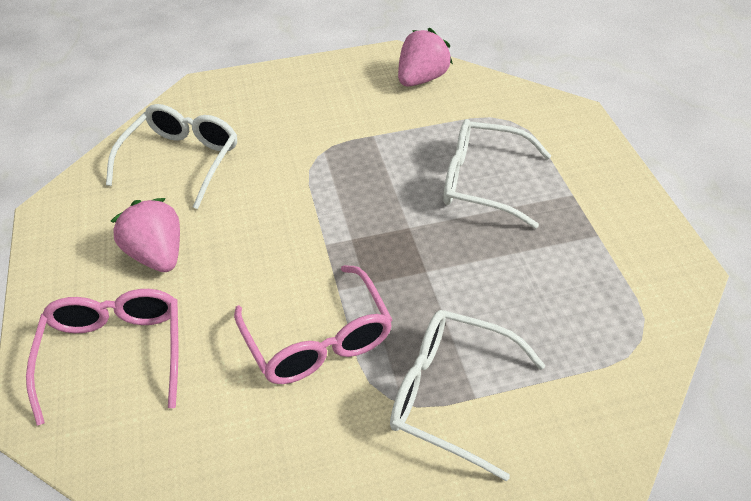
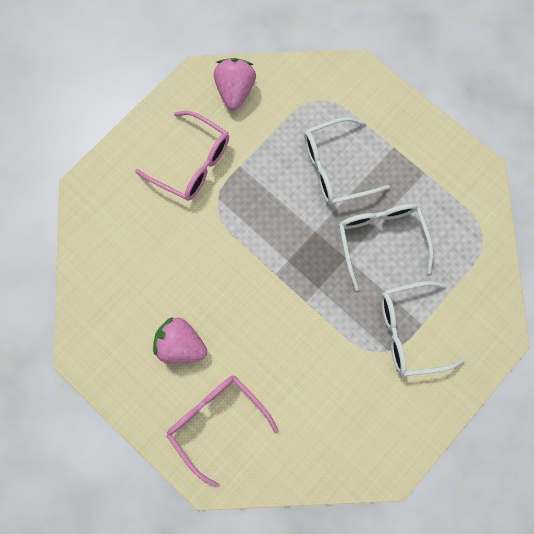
camera: 35 degrees left, 30 degrees up
(182, 160) = (130, 262): white glasses -> white glasses (380, 239)
(318, 340) = (320, 341): pink glasses -> pink glasses (192, 163)

